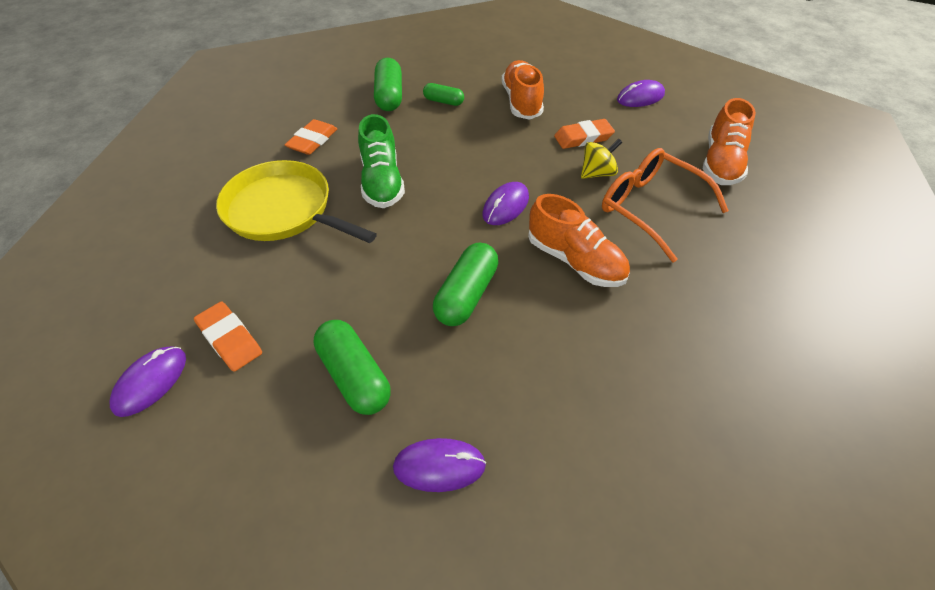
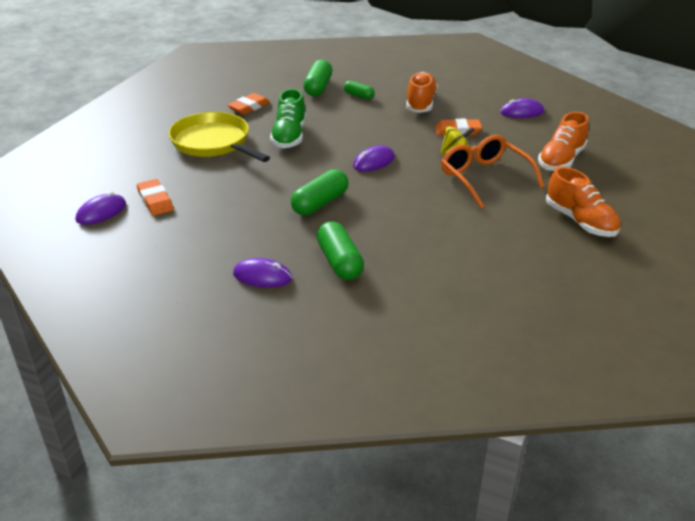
camera: 15 degrees right, 15 degrees down
(354, 376) = (227, 229): green capsule -> green capsule (339, 262)
(575, 260) = (408, 198): orange shoe -> orange shoe (580, 221)

